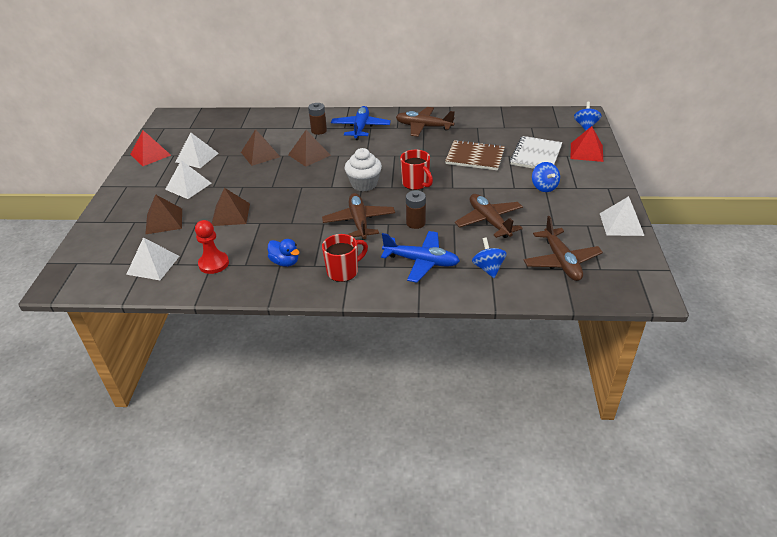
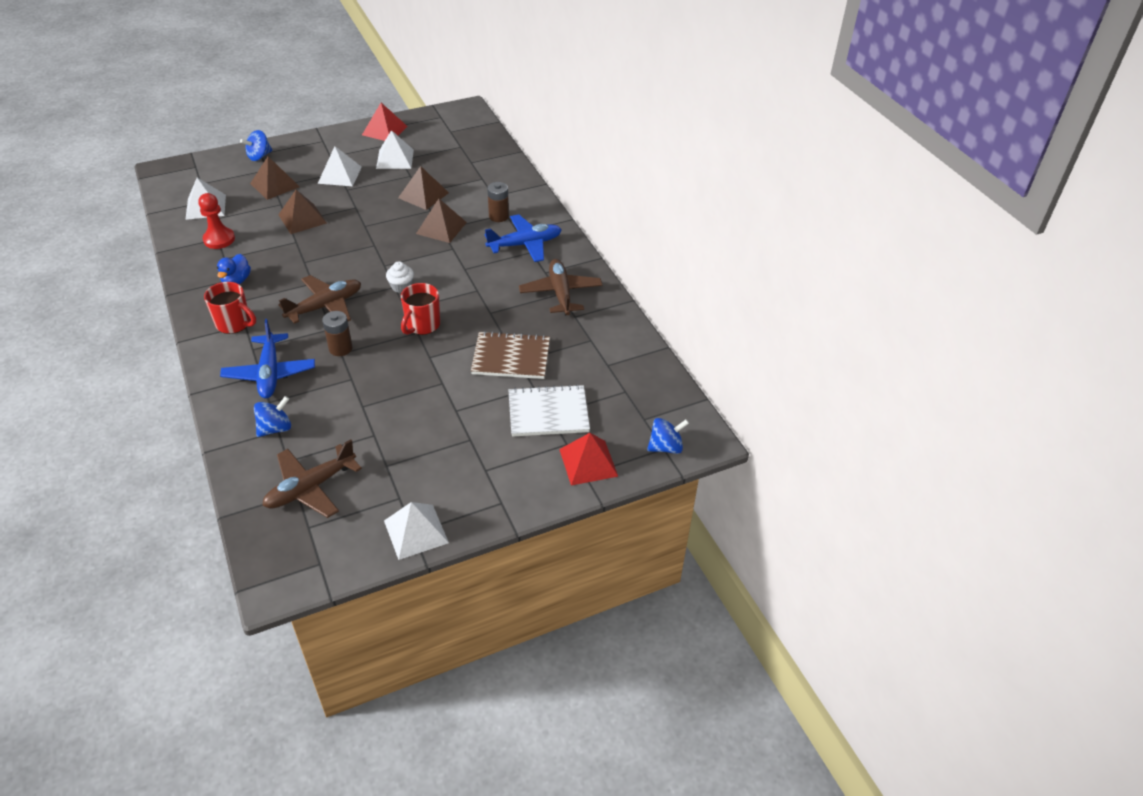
camera: 60 degrees right, 5 degrees up
(364, 184) = (401, 286): white cupcake -> white cupcake, size x0.61
(475, 157) = (511, 357): brown notebook -> brown notebook turned 75 degrees counterclockwise
(489, 221) = (369, 406): brown plane -> none
(544, 187) = (470, 438): blue spinning top -> blue spinning top (259, 156)

